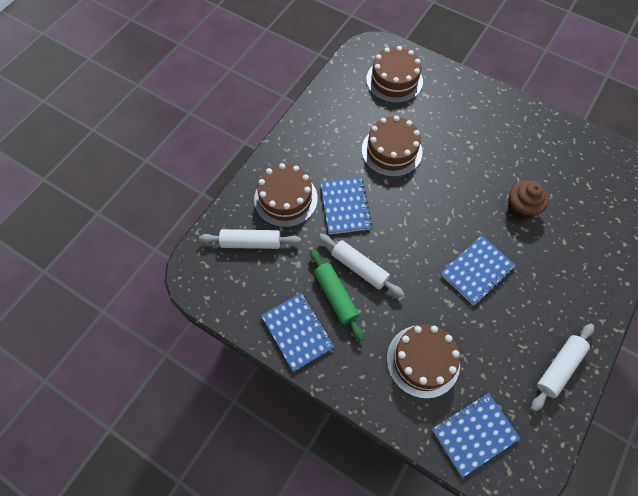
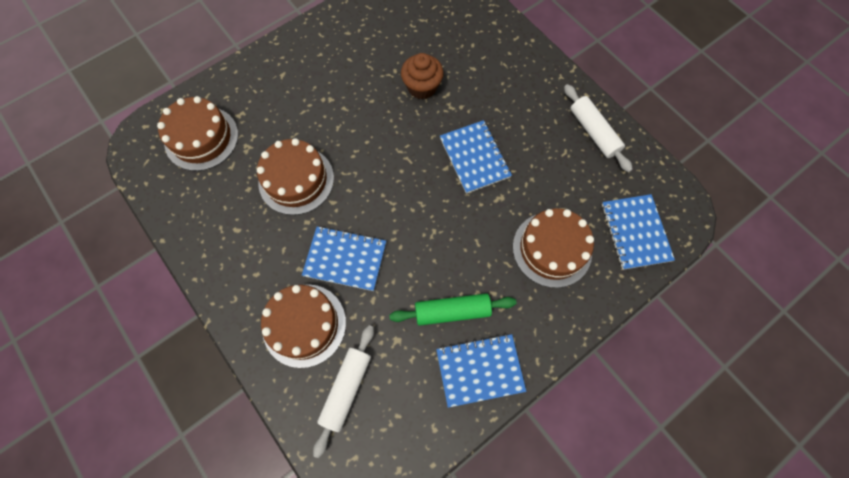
camera: 70 degrees left, 5 degrees up
(359, 268) = (428, 272): white rolling pin -> none

